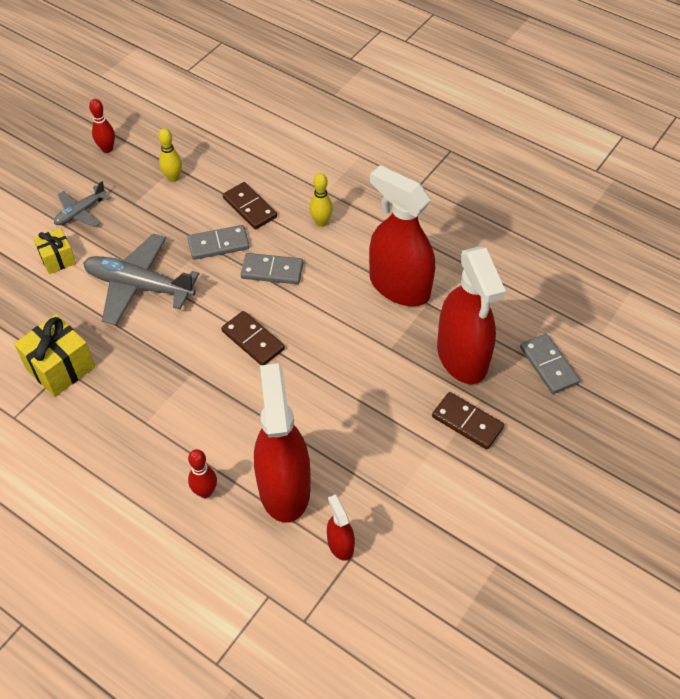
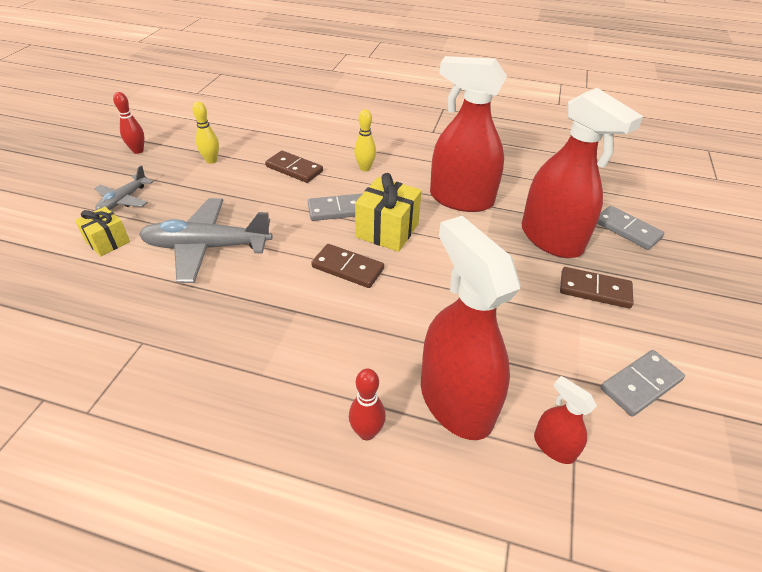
camera: 20 degrees left, 10 degrees down
(60, 367) = (137, 342): yellow gift -> yellow gift (387, 230)
(218, 244) = (276, 200): grey domino -> grey domino (640, 384)

